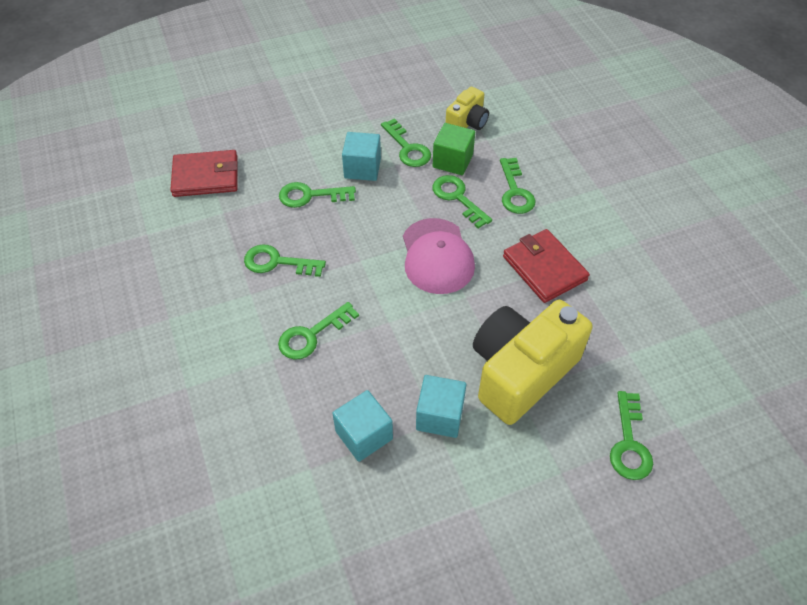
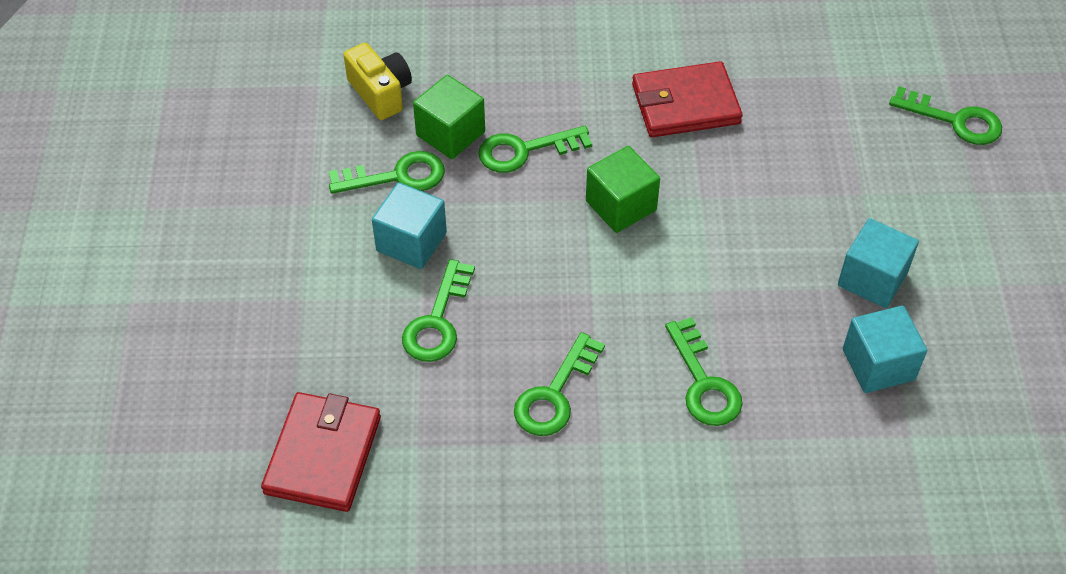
camera: 70 degrees left, 0 degrees up
(437, 256) = (621, 205): pink cap -> green cube
(515, 191) = (541, 87): green key -> none
(521, 372) = (834, 181): yellow camera -> none

